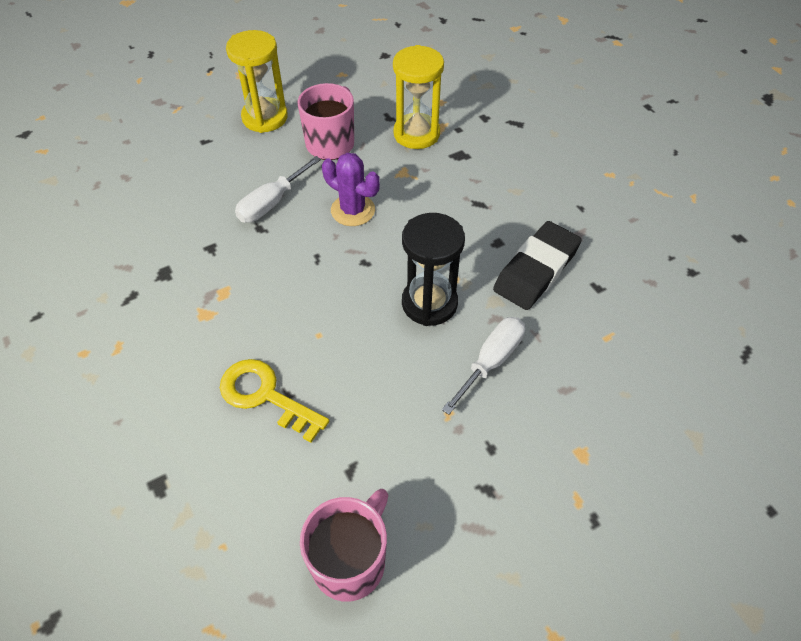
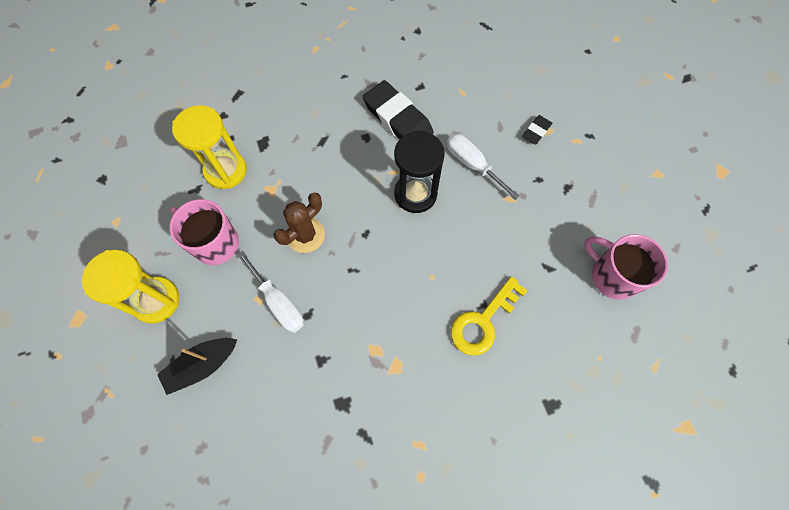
camera: 80 degrees left, 15 degrees up
(202, 161) = (202, 365): none -> black boat
(353, 210) = (305, 235): purple cactus -> brown cactus
(574, 438) = (536, 131): none -> black eraser

